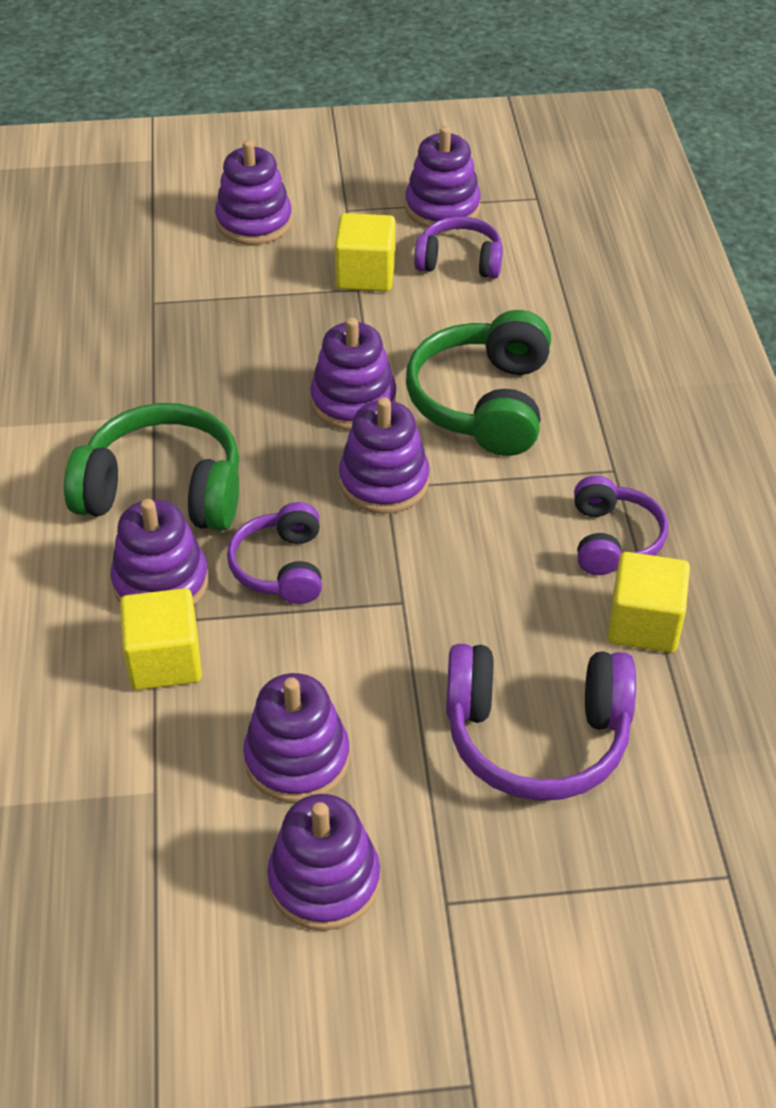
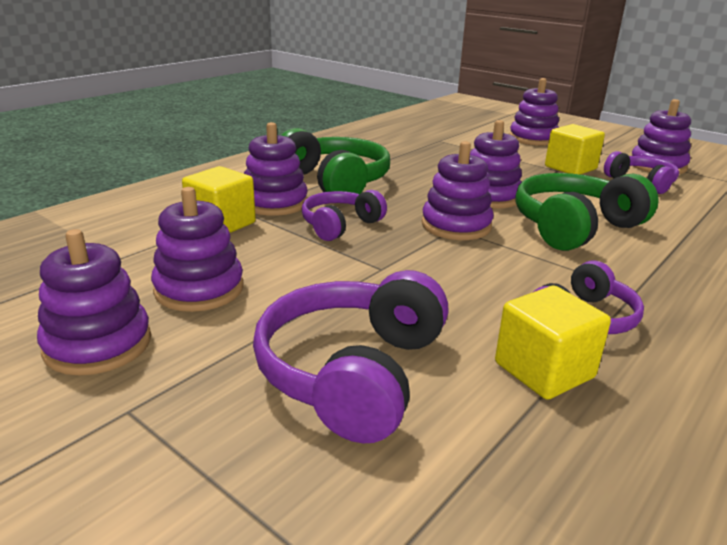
camera: 45 degrees right, 20 degrees down
(536, 736) = (353, 373): purple headphones -> purple headphones turned 60 degrees clockwise

